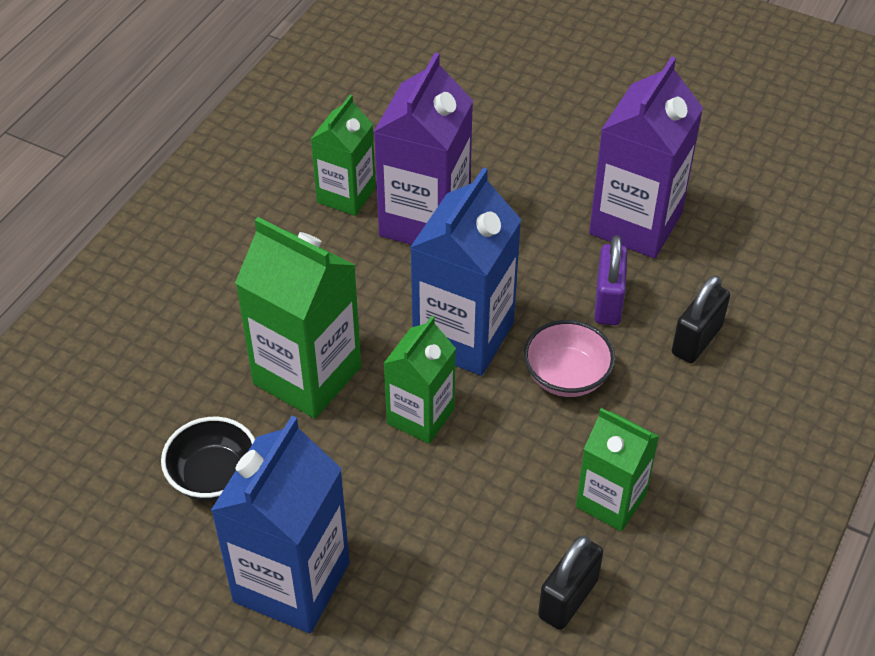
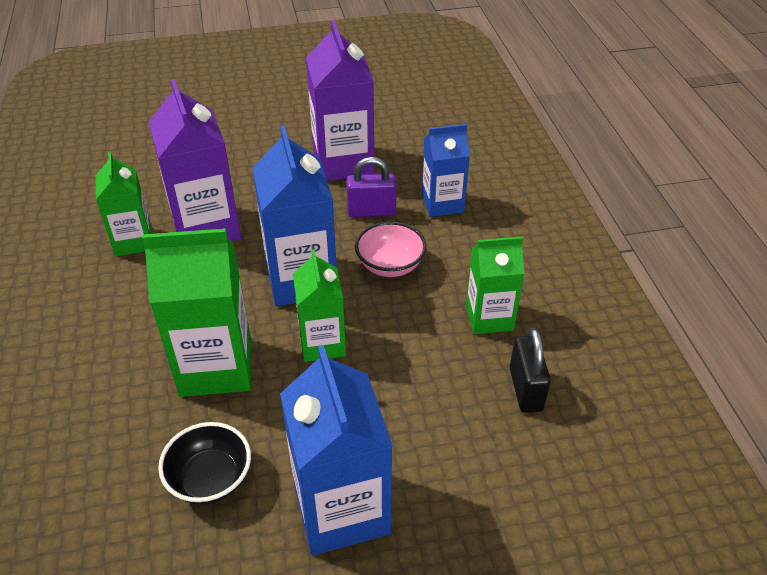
camera: 40 degrees left, 5 degrees down
(608, 302) = (371, 211): purple padlock -> purple padlock turned 60 degrees counterclockwise
(696, 340) = (442, 203): black padlock -> blue carton

